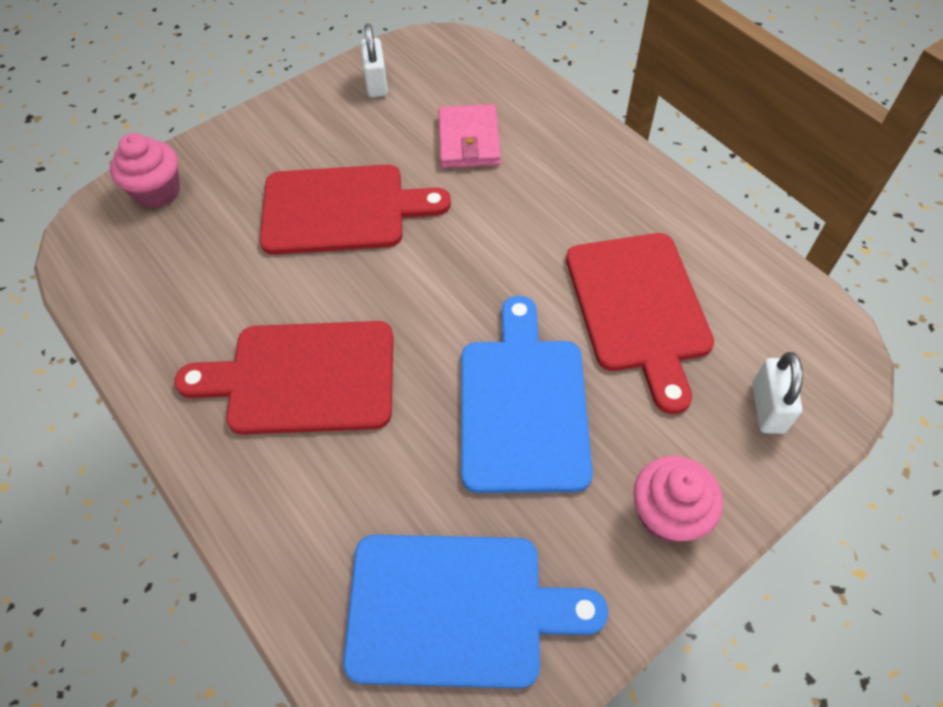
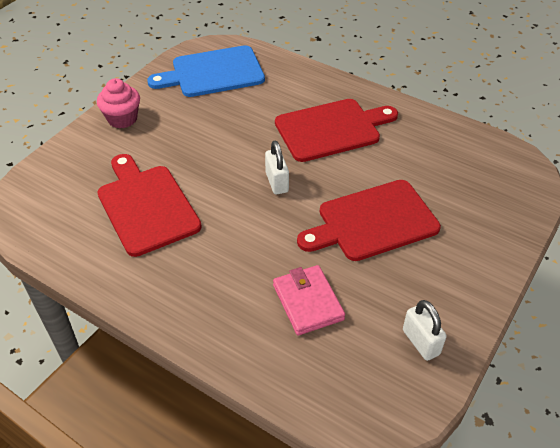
camera: 160 degrees right, 10 degrees down
(158, 192) = (509, 203): pink cupcake -> none
(523, 405) = (206, 143): blue cutting board -> none
(767, 408) = (66, 172): white padlock -> white padlock (277, 182)

